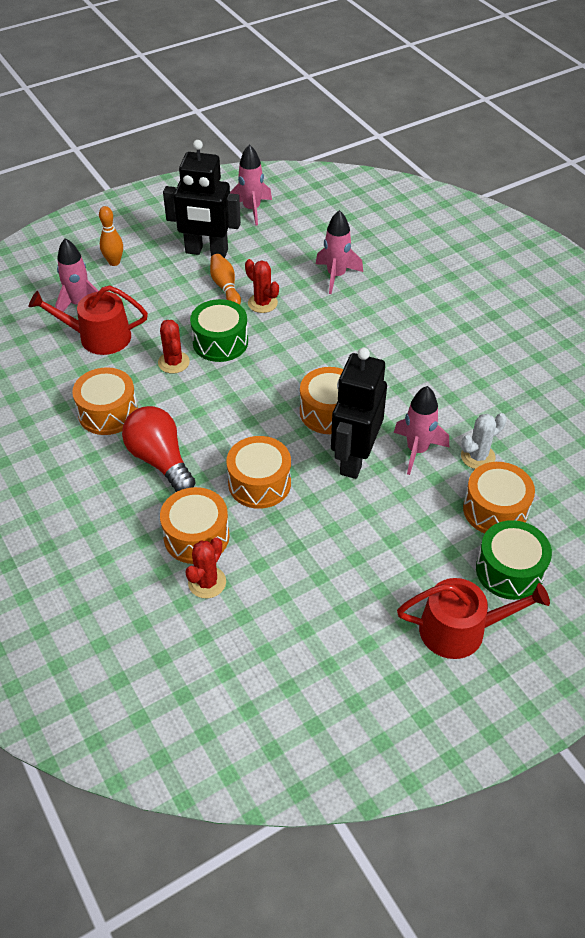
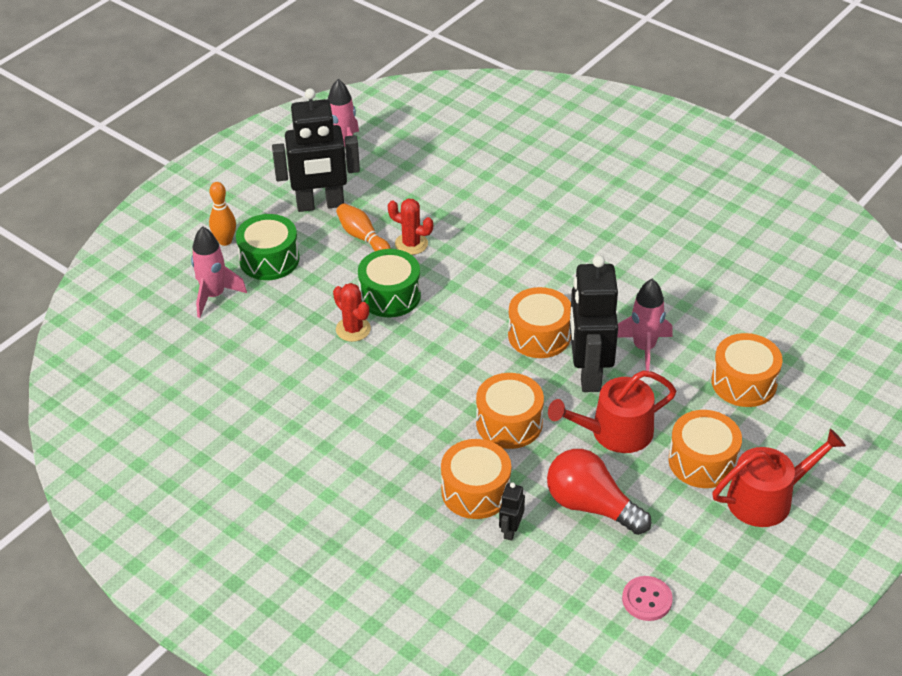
camera: 20 degrees left, 5 degrees down
(98, 337) = (256, 325): red watering can -> red watering can (614, 432)
(108, 412) = (314, 399): orange drum -> orange drum (702, 461)
(160, 460) = (396, 430): red light bulb -> red light bulb (591, 506)
(207, 582) = (510, 530): red cactus -> black robot
(294, 691) = (647, 599): none -> pink button
(336, 276) = (472, 196): pink rocket -> none
(477, 457) = (703, 338): white cactus -> none
(509, 570) = (783, 433): green drum -> green drum (269, 259)

